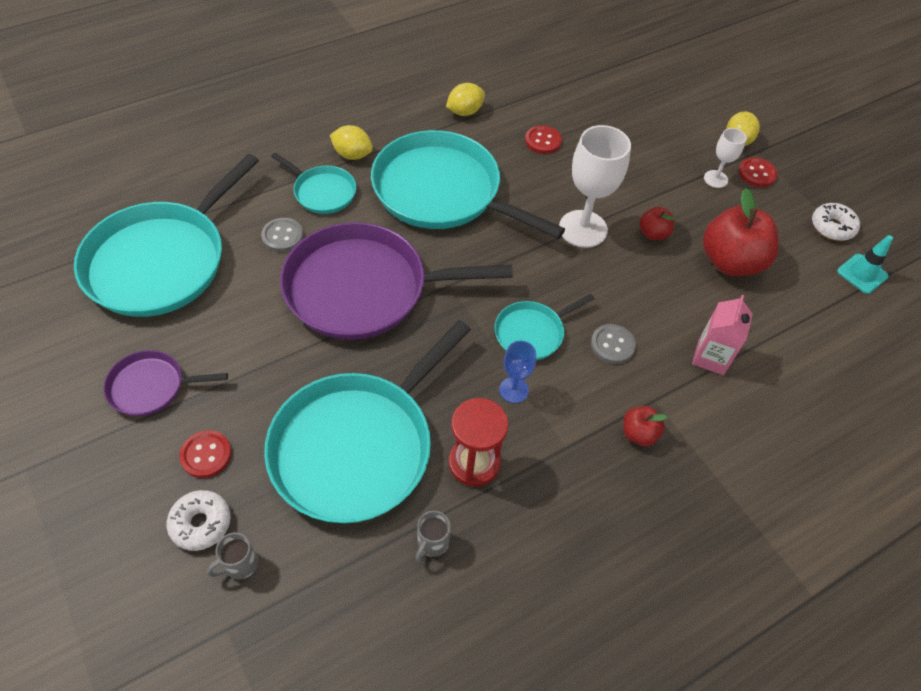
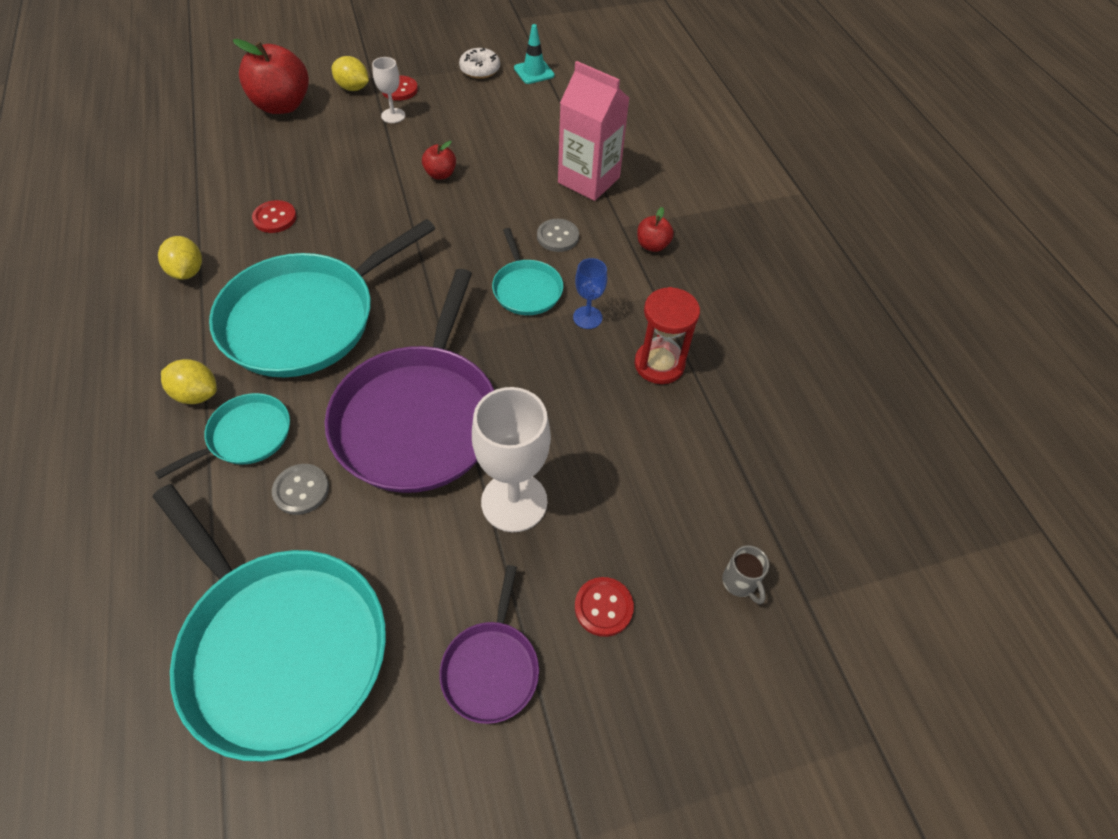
camera: 75 degrees left, 0 degrees up
(201, 523) = (688, 619): white donut -> none
(352, 155) = (197, 394): yellow lemon -> yellow lemon turned 75 degrees clockwise
(358, 446) = (622, 456): turquoise pan -> none
(432, 543) = (735, 413): grey mug -> none
(583, 229) = (413, 220): white goblet -> white goblet (514, 502)
(711, 357) = (588, 180): pink carton -> pink carton, size x1.56
(730, 262) = (493, 137): red apple -> red apple (282, 105)

